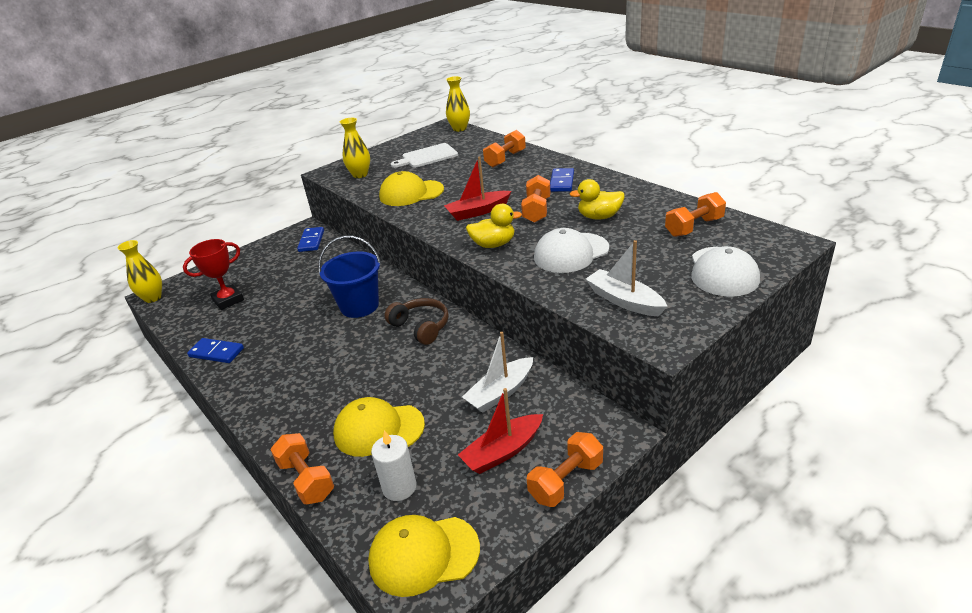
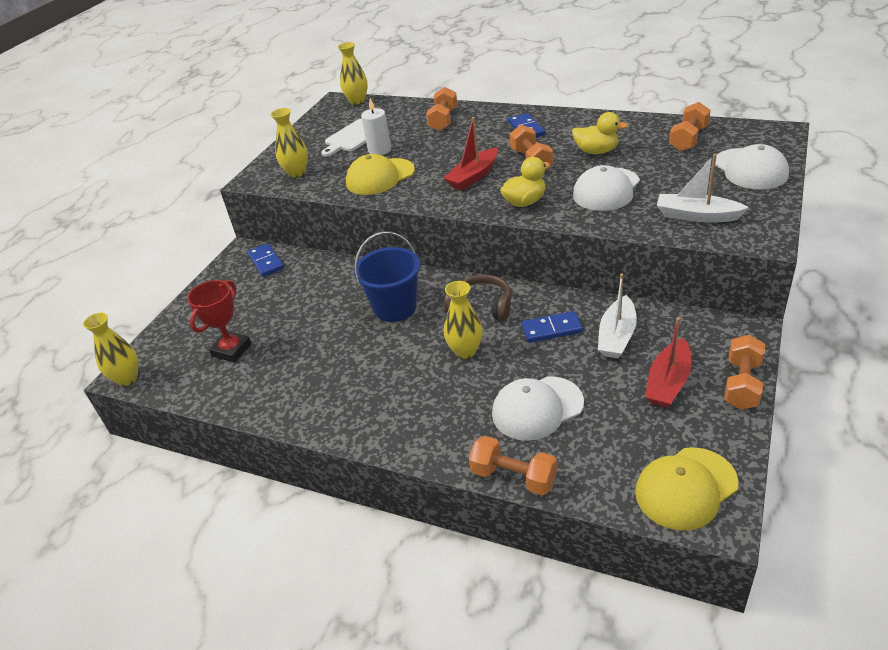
camera: 25 degrees left, 5 degrees up
(216, 353) = (280, 405): blue domino -> blue domino (551, 329)
(374, 360) = (465, 351): none -> yellow vase
(378, 429) = (537, 408): yellow cap -> white cap
(399, 487) = (608, 446): white candle -> white candle (379, 150)
(599, 217) = (596, 151): yellow duck -> yellow duck turned 135 degrees counterclockwise

